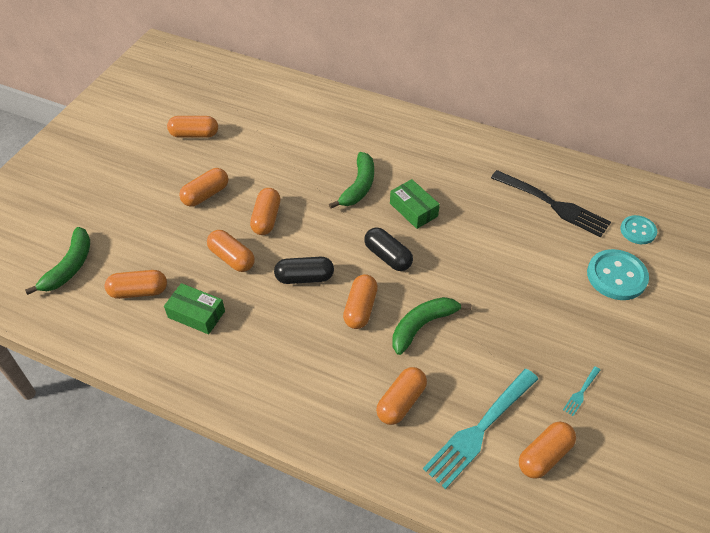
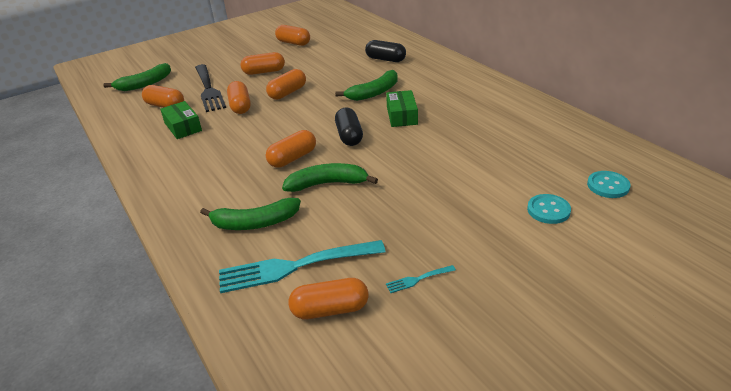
camera: 35 degrees right, 15 degrees down
(304, 277) = (274, 130): black capsule -> black capsule (385, 59)
(401, 402) = (255, 223): orange capsule -> green banana
(553, 205) = (533, 145): black fork -> black fork (208, 89)
(616, 276) = (548, 210): turquoise button -> turquoise button, size x0.62

